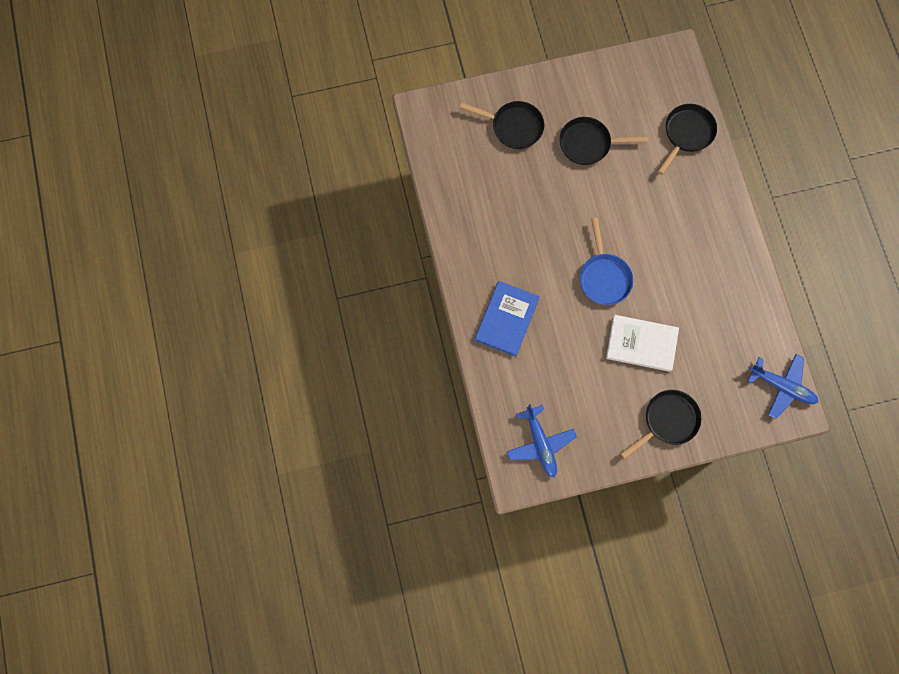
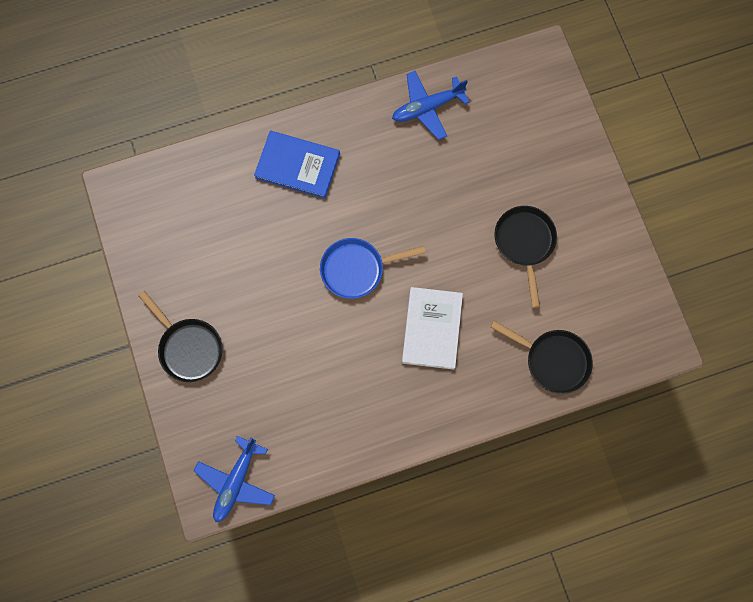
camera: 85 degrees right, 0 degrees up
(513, 127) = (536, 157): black pan -> none
(540, 444) = (157, 210): blue plane -> blue plane (427, 108)
(641, 344) = (278, 315): white book -> white book (432, 329)

